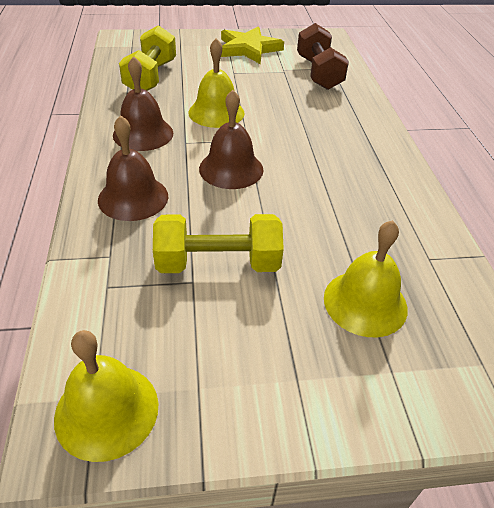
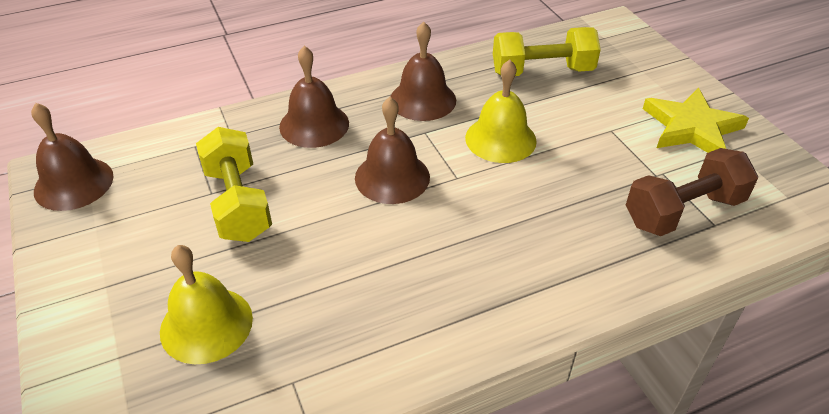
camera: 75 degrees right, 0 degrees up
(107, 410) = (73, 183): yellow bell -> brown bell

